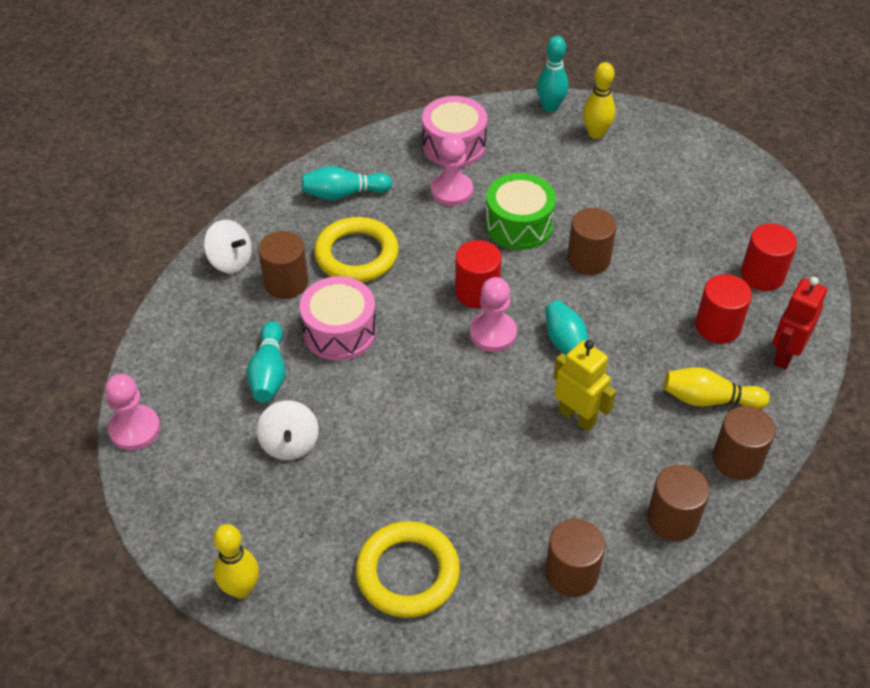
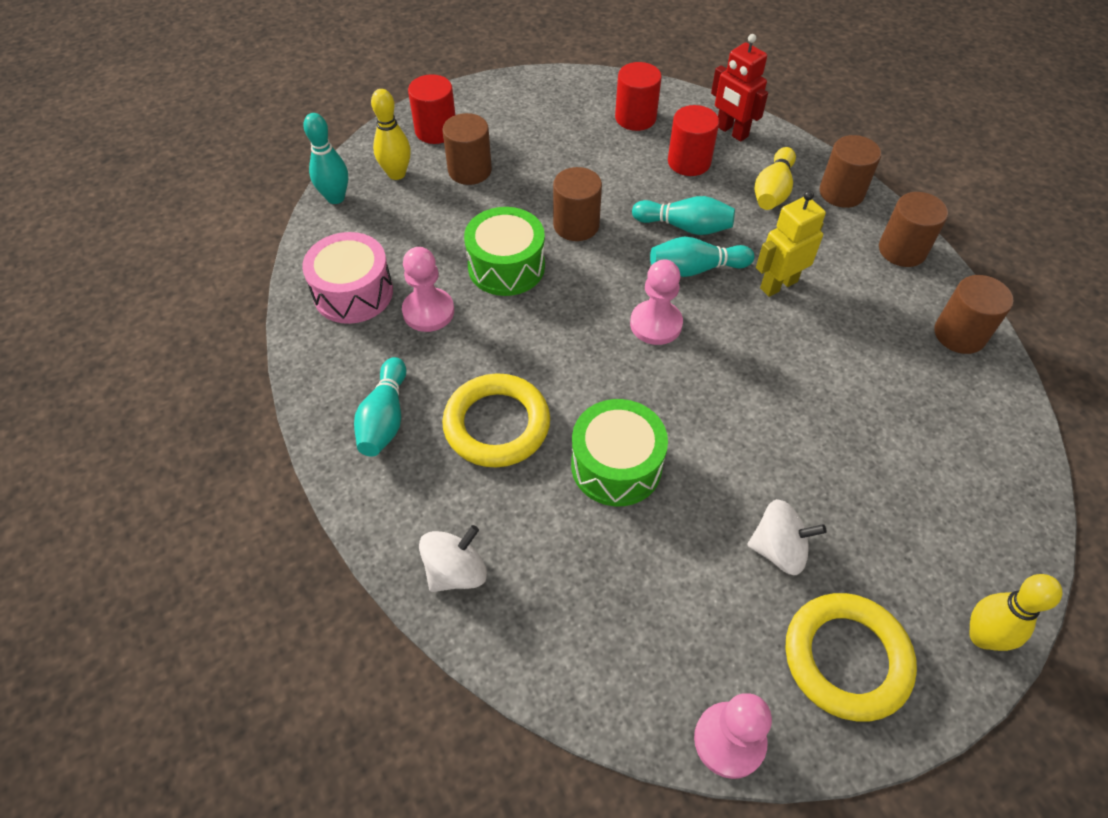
camera: 75 degrees left, 5 degrees up
(269, 373) = (664, 554): turquoise bowling pin -> turquoise bowling pin (685, 227)
(286, 283) = (518, 510): brown cylinder -> brown cylinder (470, 170)
(339, 331) = (616, 465): pink drum -> green drum
(407, 573) = (960, 465): yellow ring -> yellow ring (846, 658)
(477, 292) = (593, 324): red cylinder -> red cylinder (436, 131)

